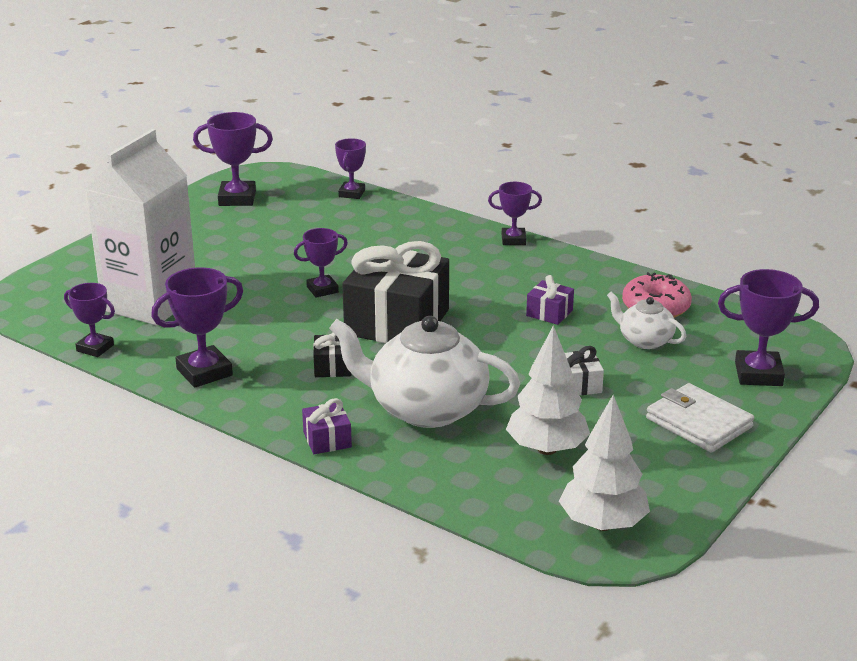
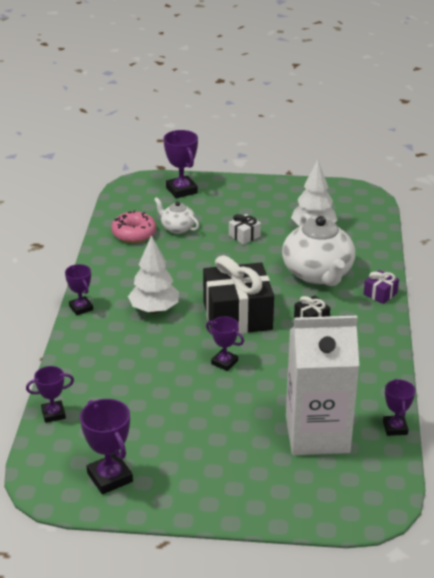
camera: 120 degrees left, 5 degrees up
(204, 372) = (369, 366): purple trophy -> none
(549, 313) = (174, 266): purple gift -> none
(603, 524) = (353, 201): white tree -> white tree (154, 309)
(644, 340) = (177, 228): white teapot -> white teapot turned 120 degrees clockwise
(699, 423) = (245, 196): white wallet -> none

